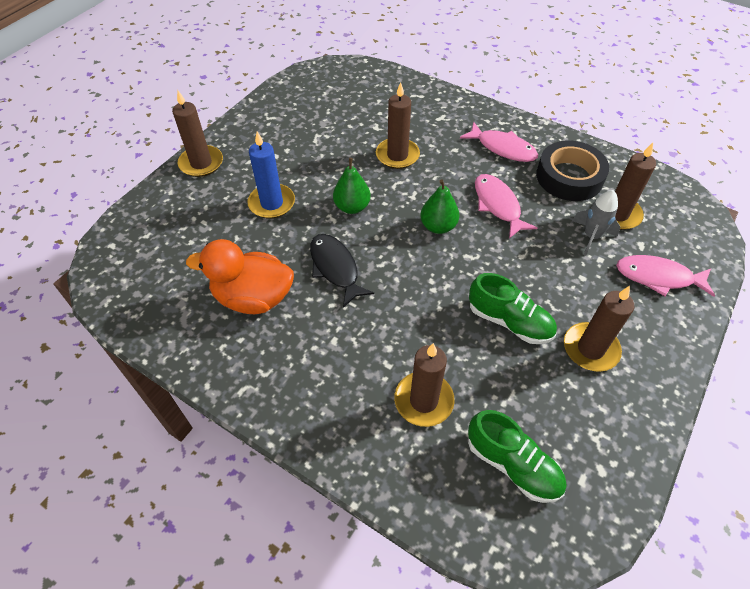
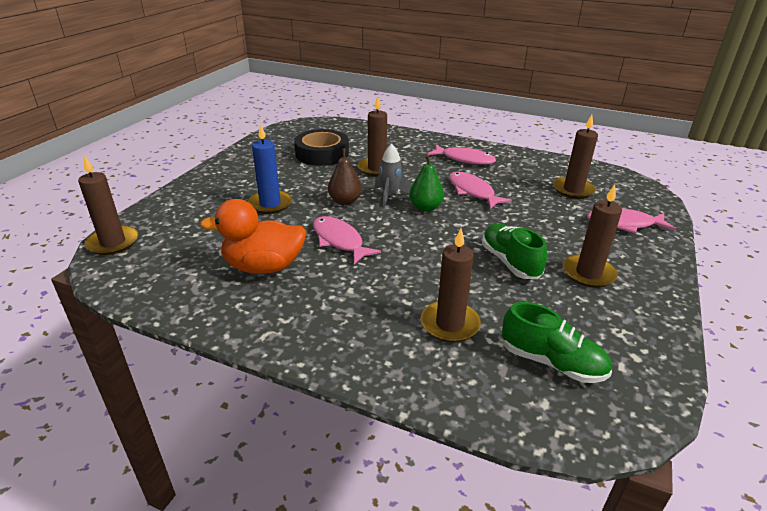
camera: 10 degrees left, 20 degrees down
(201, 163) = (199, 184): brown candle -> brown candle (113, 243)
(335, 268) = (339, 241): black fish -> pink fish
(352, 207) = (345, 201): green pear -> brown pear
(509, 321) = (510, 262): green shoe -> green shoe turned 135 degrees counterclockwise
(569, 177) = (525, 172): black tape -> black tape (322, 154)
(591, 237) = (558, 204): grey rocket -> grey rocket (390, 196)

